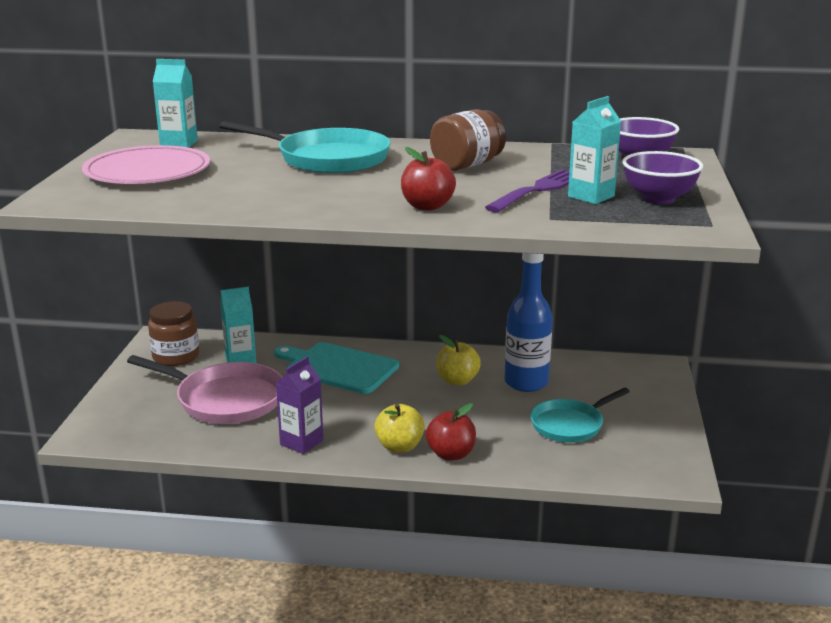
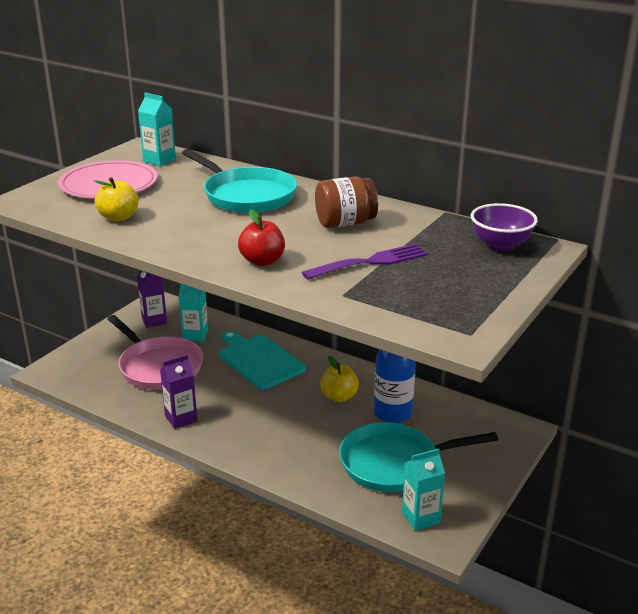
camera: 25 degrees right, 5 degrees up
(176, 356) = (154, 321): brown jar -> purple carton
(399, 446) = (246, 443): yellow apple -> yellow apple (118, 217)
(451, 454) = (278, 461): red apple -> none
(570, 425) = (394, 463): turquoise pan -> turquoise pan, size x1.53
(591, 196) = (405, 279): turquoise carton -> turquoise carton (420, 517)
(658, 199) = (460, 294): purple bowl -> none

